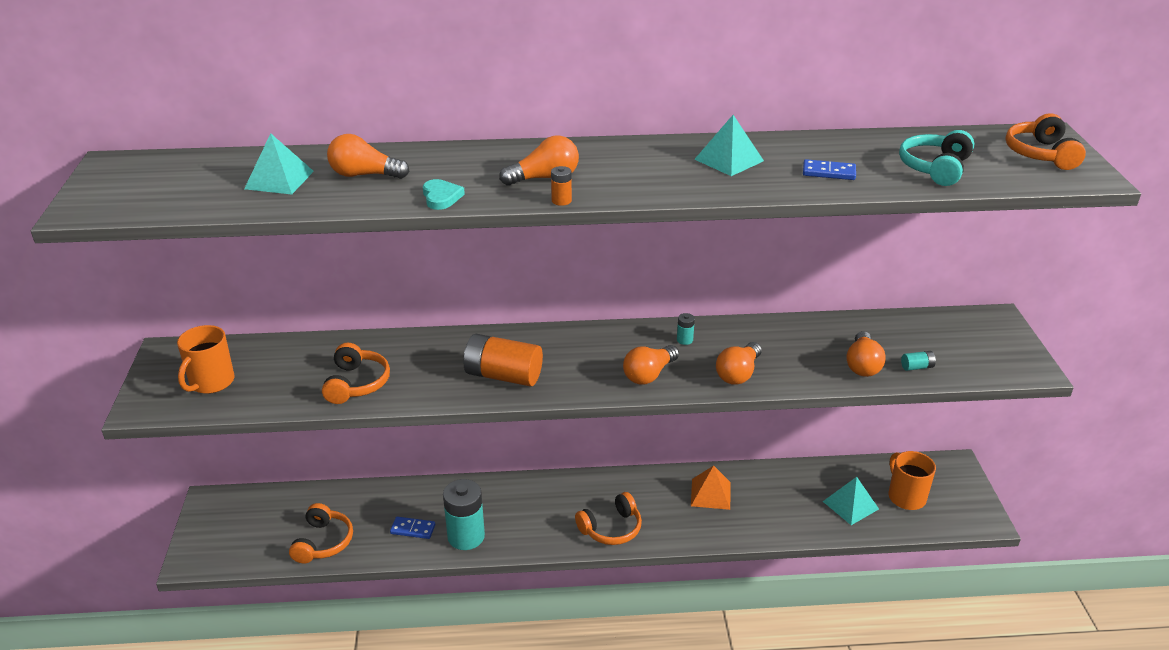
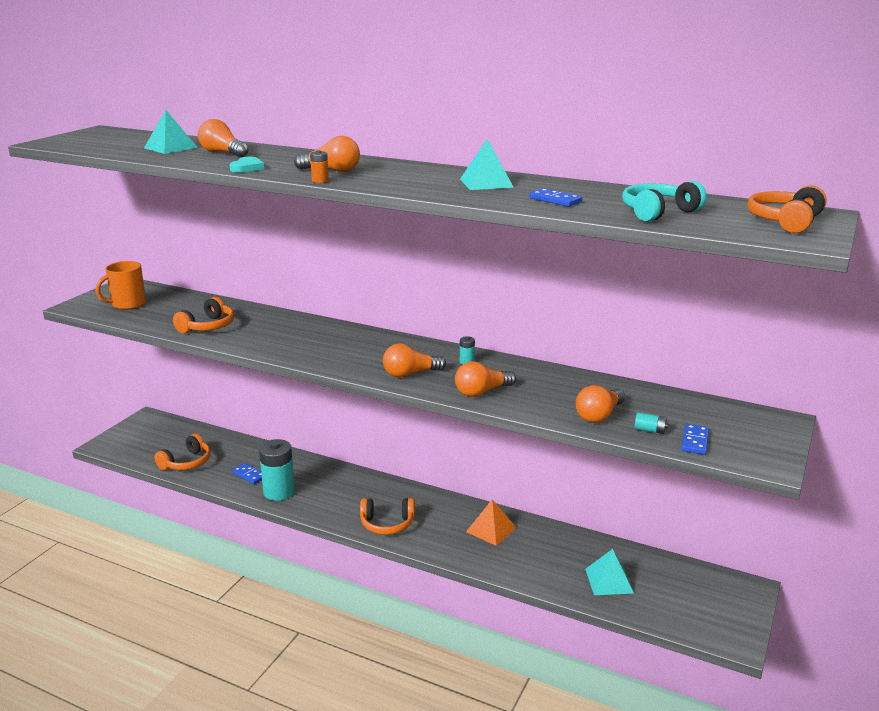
camera: 30 degrees right, 10 degrees down
(503, 375) = (305, 347): orange battery -> none
(906, 496) = (670, 594): orange mug -> none
(960, 366) = (695, 441): none -> blue domino

